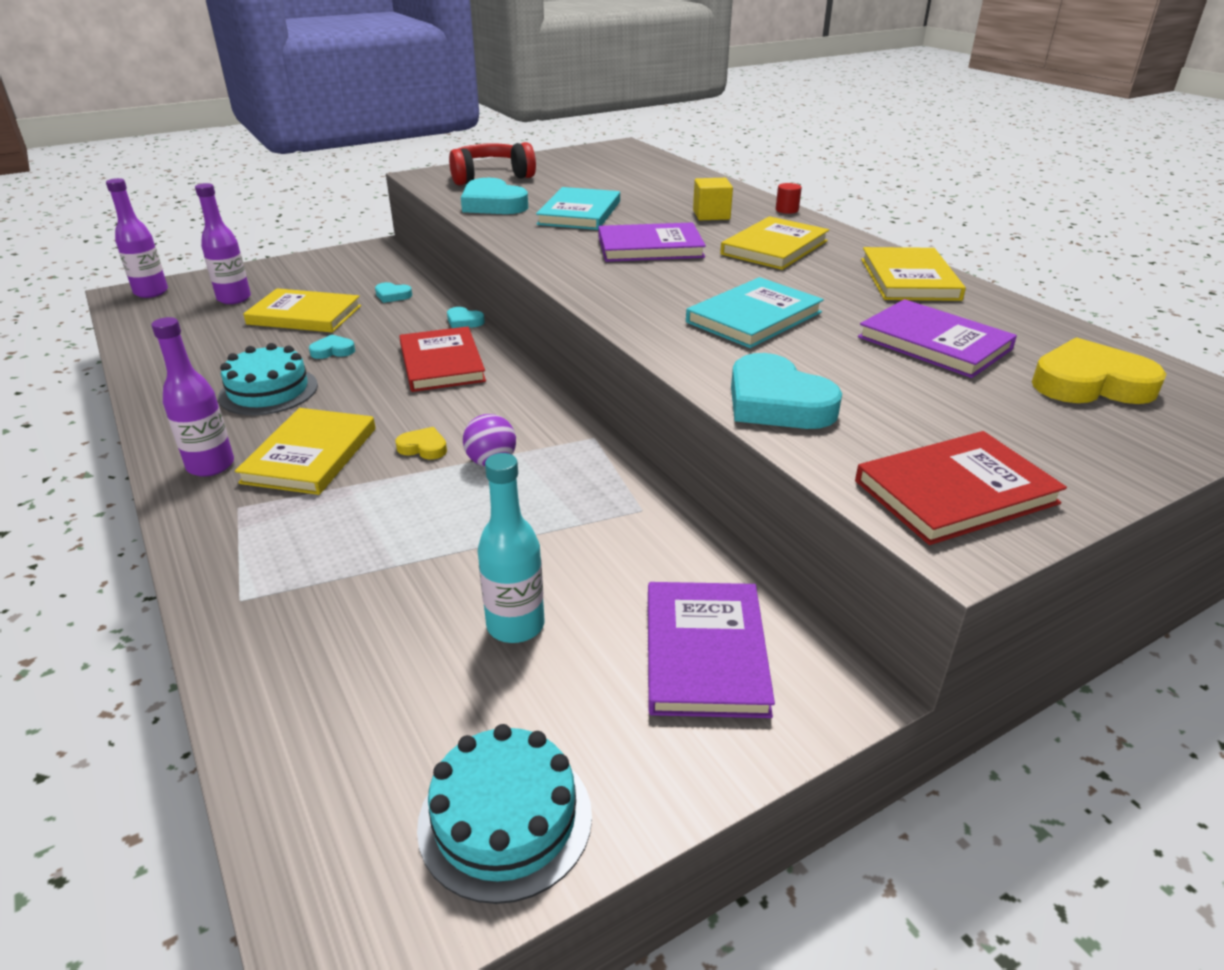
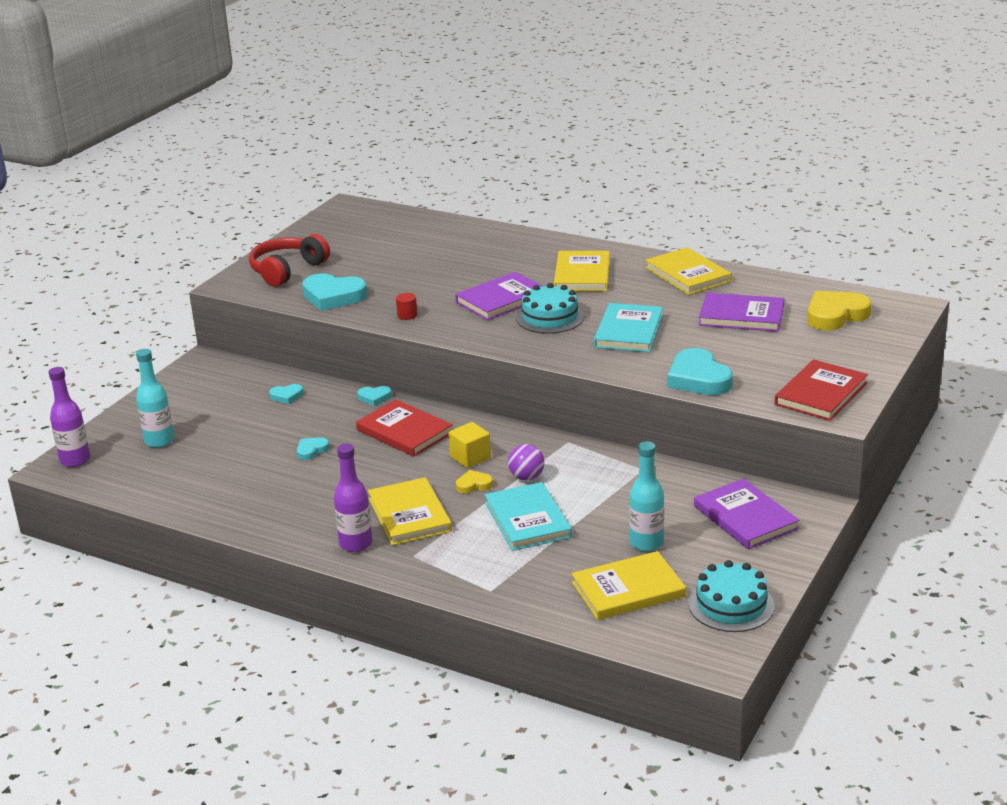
camera: 30 degrees left, 5 degrees down
(234, 298) = (159, 441): purple bottle -> turquoise bottle
(268, 391) = (313, 491): turquoise cake -> turquoise cake (550, 317)
(304, 315) = (242, 433): yellow book -> yellow book (628, 589)
(579, 213) = (411, 285): turquoise book -> turquoise book (527, 520)
(711, 215) = (507, 259): yellow cube -> yellow cube (470, 457)
(777, 402) = (698, 379): turquoise heart -> turquoise heart turned 45 degrees clockwise
(787, 210) = (553, 238): red cylinder -> red cylinder (407, 315)

